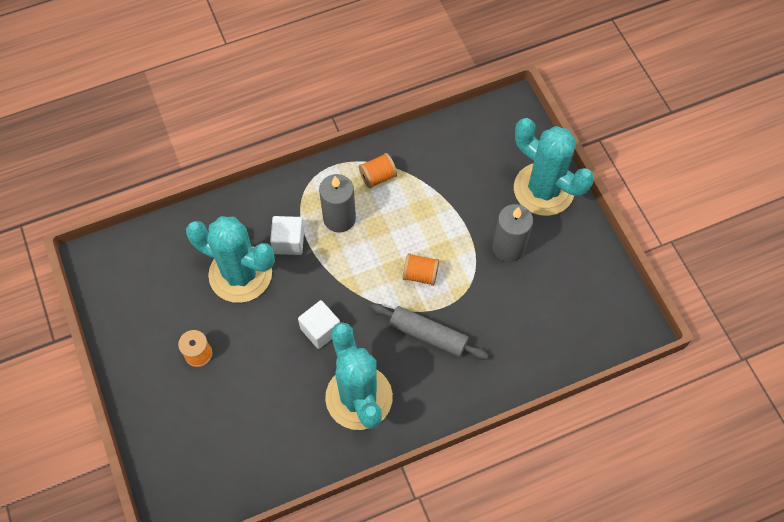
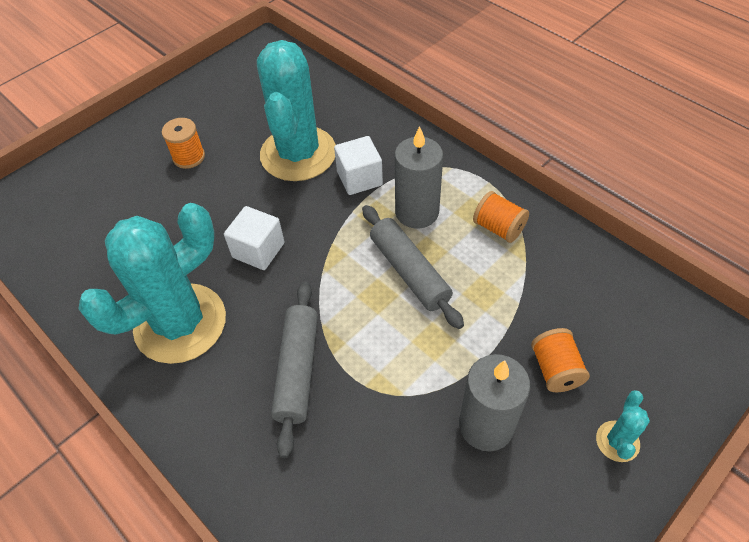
camera: 70 degrees right, 10 degrees down
(386, 243) = (409, 271): none -> grey rolling pin
(420, 274) = (383, 327): orange spool -> orange spool (555, 369)
(543, 189) = (617, 441): turquoise cactus -> turquoise cactus, size x0.41

